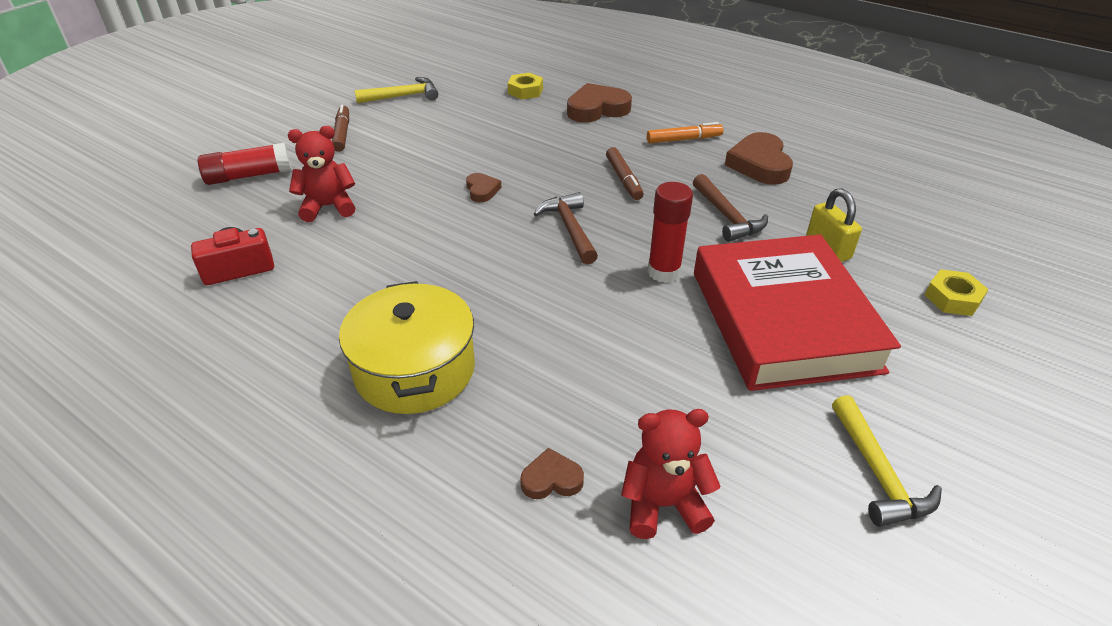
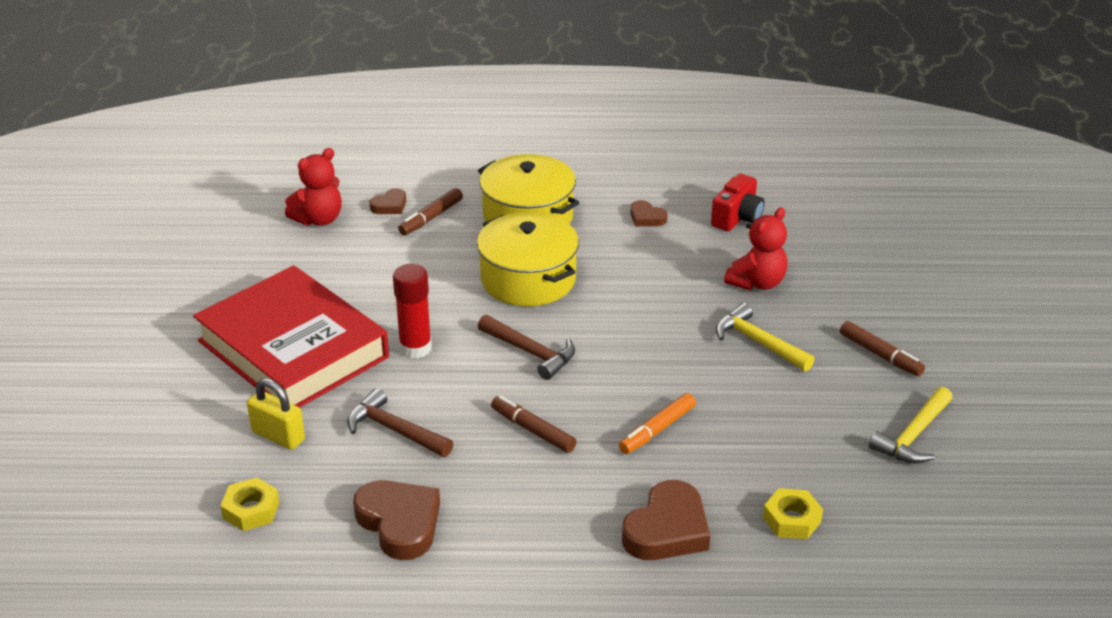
camera: 145 degrees right, 5 degrees down
(248, 176) = (872, 277): red glue stick -> none
(482, 190) = (653, 355): brown heart -> brown heart (646, 217)
(500, 293) = (528, 279): none -> yellow pot
(519, 427) = (431, 218): none -> brown marker
(684, 139) = (515, 524): orange marker -> orange marker (657, 430)
(877, 473) = (195, 279): yellow hammer -> yellow hammer (758, 342)
(952, 298) = (148, 429): yellow nut -> yellow nut (251, 510)

